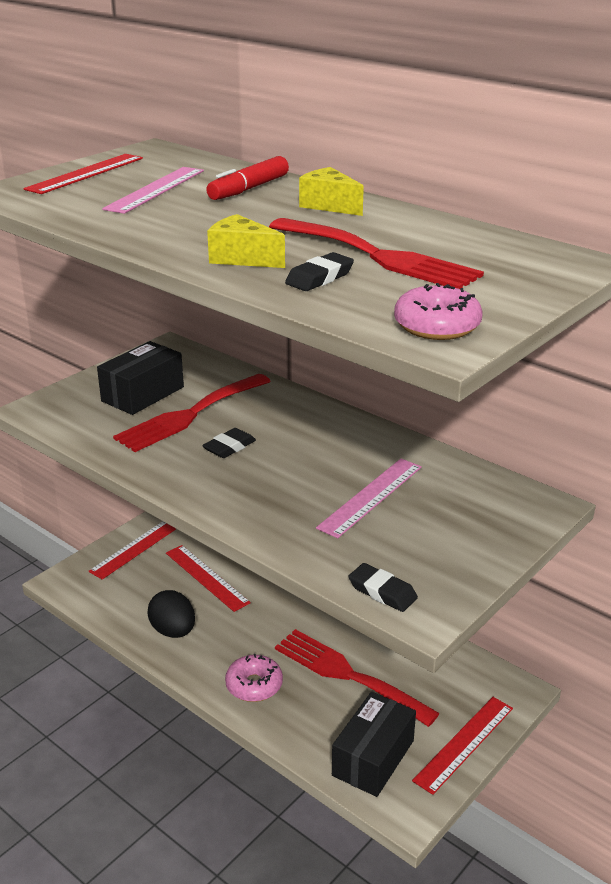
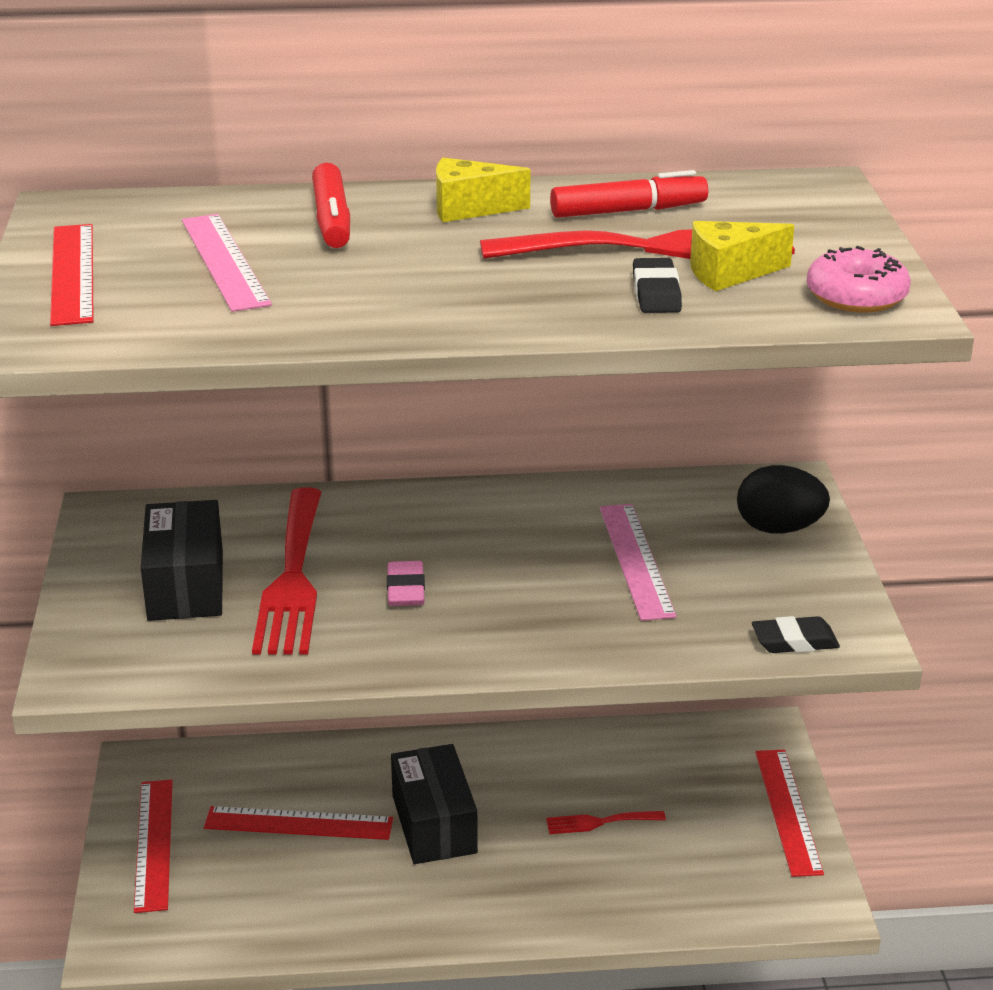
camera: 45 degrees left, 0 degrees up
(173, 631) = (350, 906): black egg -> black egg (778, 528)
(229, 447) = (406, 589): black eraser -> pink eraser
(242, 258) = (536, 304): yellow cheese -> yellow cheese (729, 273)
(254, 685) = (524, 898): pink donut -> none
(347, 674) = (599, 822): red fork -> red fork, size x0.47
(373, 758) = (731, 881): black box -> black box (434, 824)
(415, 235) = (628, 211): none -> red marker

